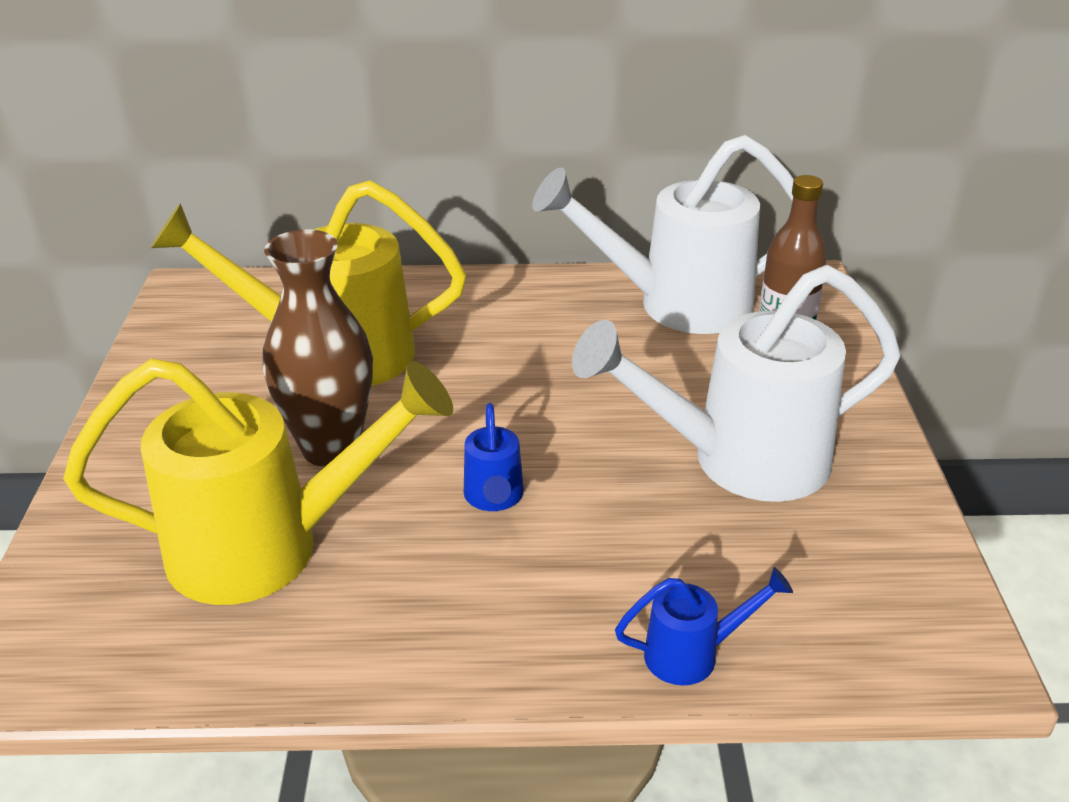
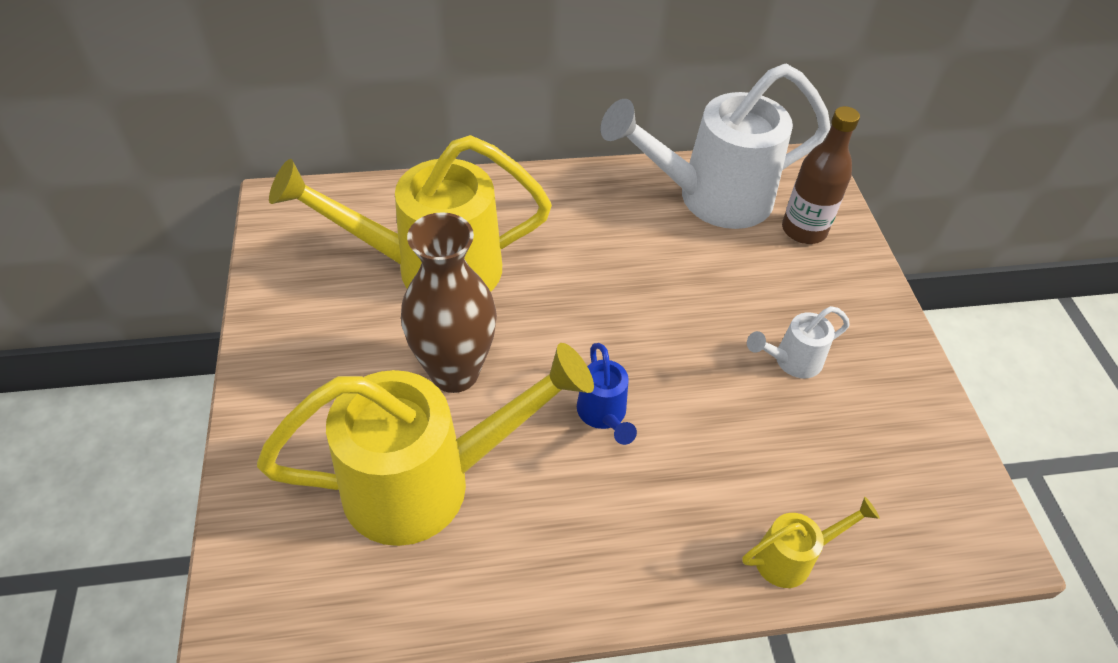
camera: 10 degrees left, 15 degrees up
(694, 654) = (793, 557): blue watering can -> yellow watering can
(738, 461) = (791, 361): white watering can -> white watering can, size x0.44

